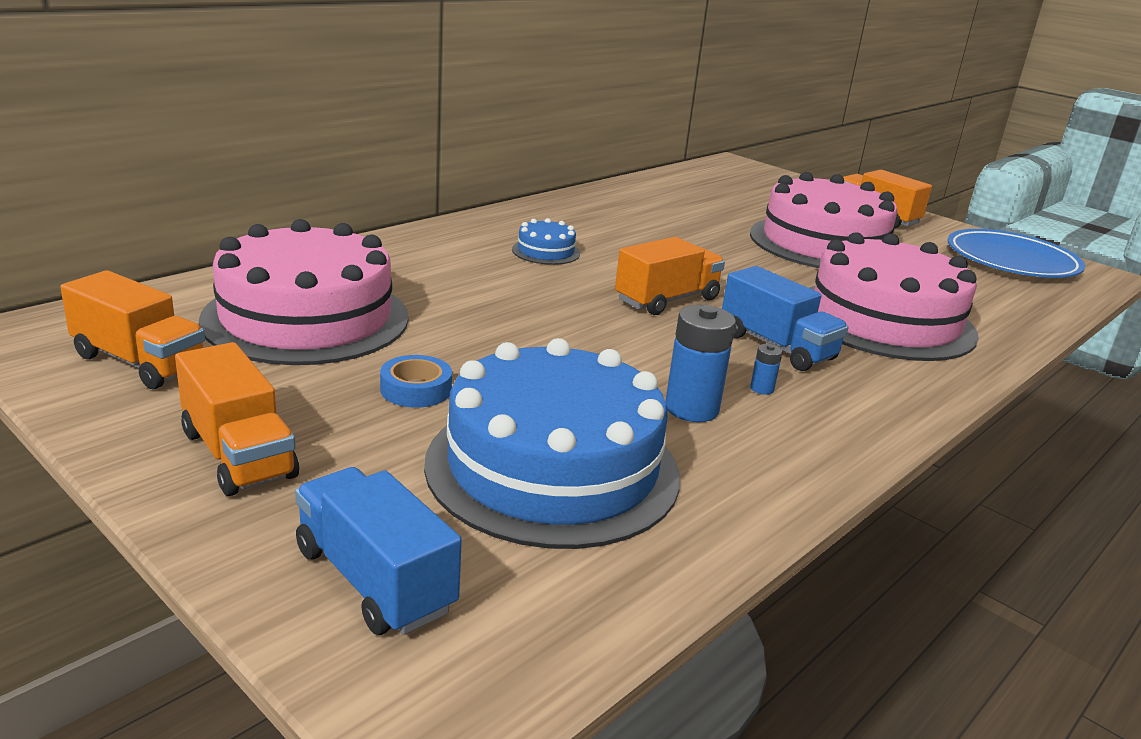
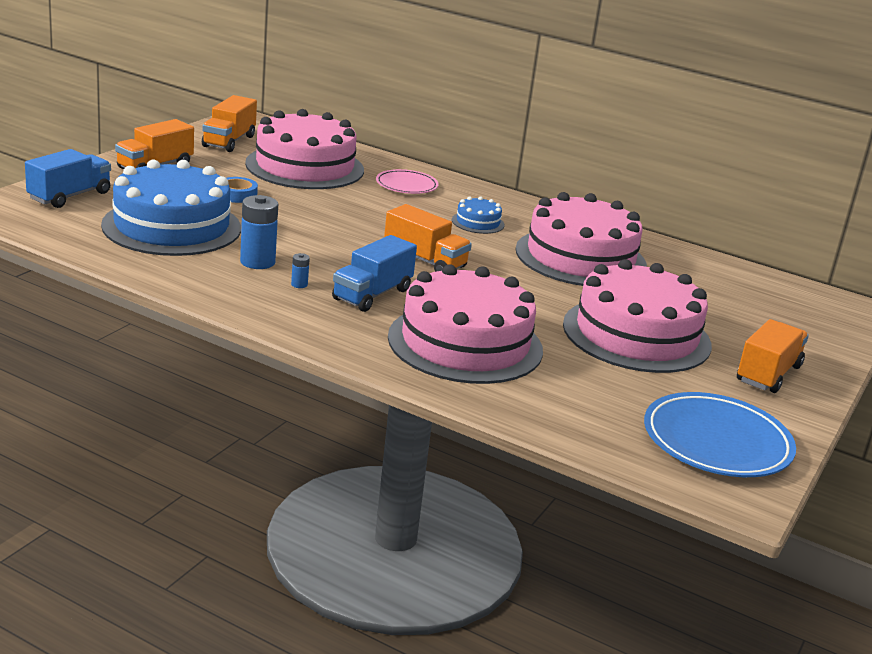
camera: 75 degrees right, 0 degrees up
(411, 265) = (406, 185): none -> pink plate
(645, 226) = (580, 257): none -> pink cake

